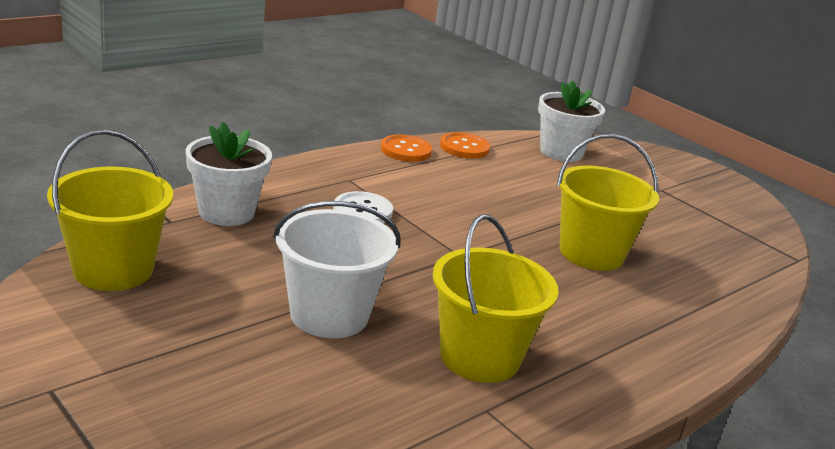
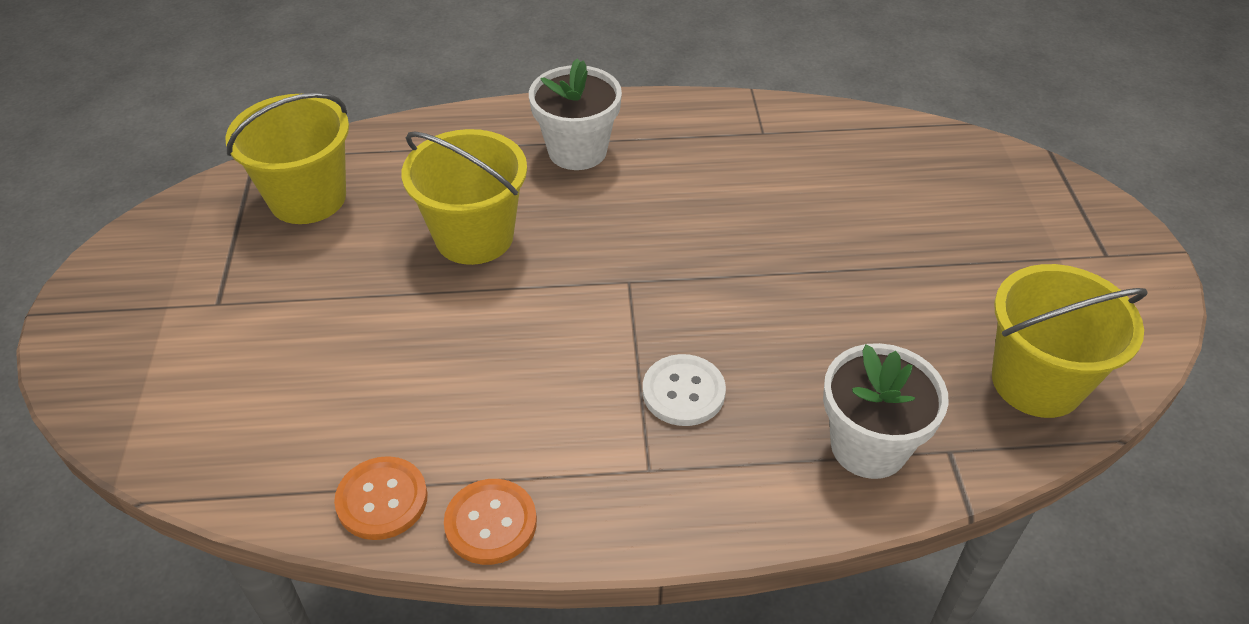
camera: 140 degrees left, 20 degrees up
(329, 315) = (832, 251): white bucket -> none
(480, 357) = (726, 170): yellow bucket -> yellow bucket (308, 198)
(561, 152) = (236, 433): white flower pot -> white flower pot (577, 151)

